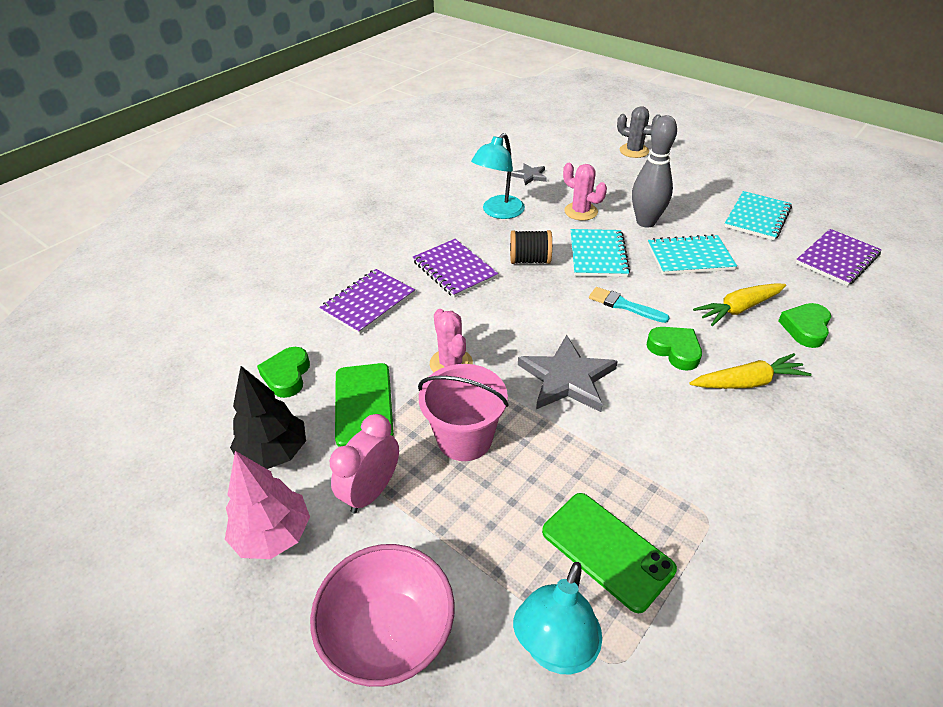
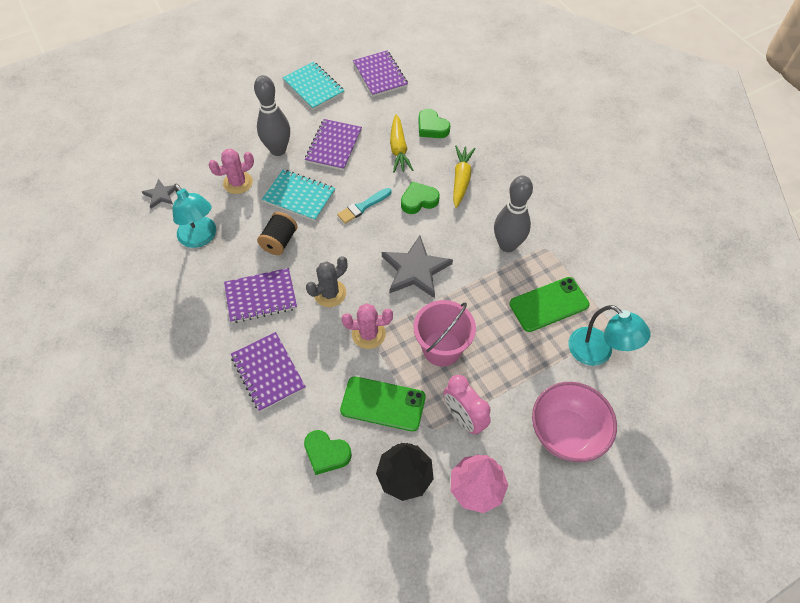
camera: 70 degrees left, 15 degrees up
(634, 151) = (176, 110): grey cactus -> grey cactus (330, 293)
(677, 466) = (507, 245): none -> grey bowling pin
(690, 257) = (334, 146): turquoise notebook -> purple notebook

